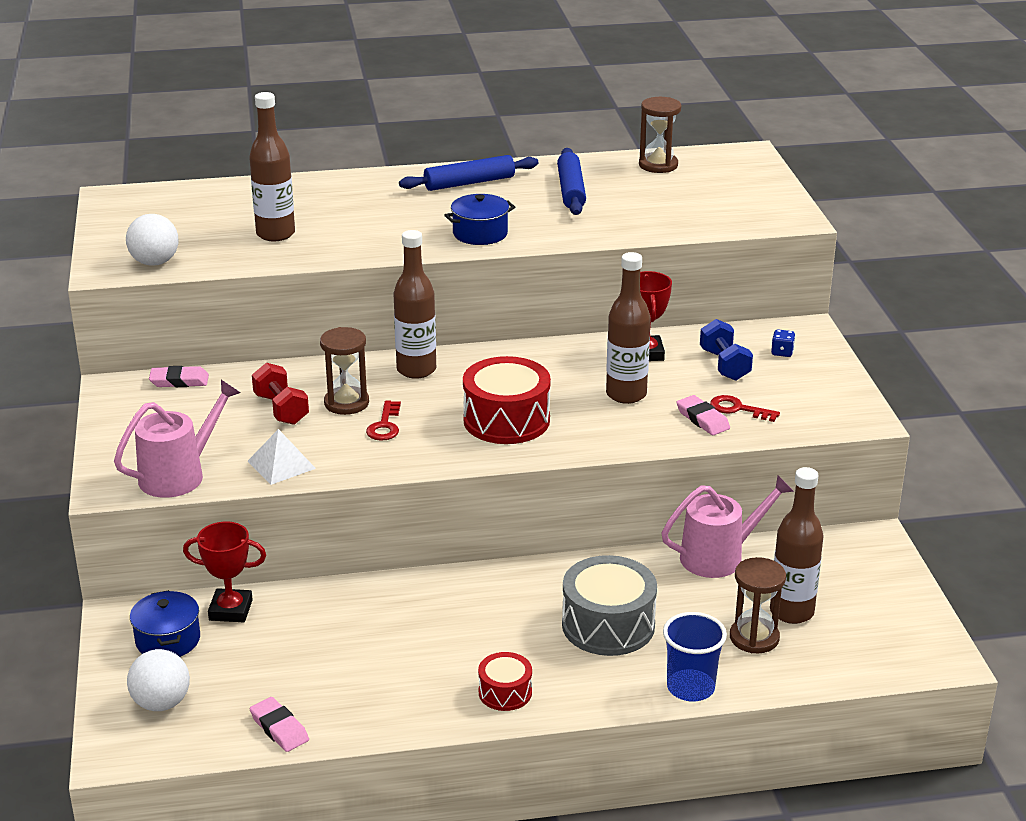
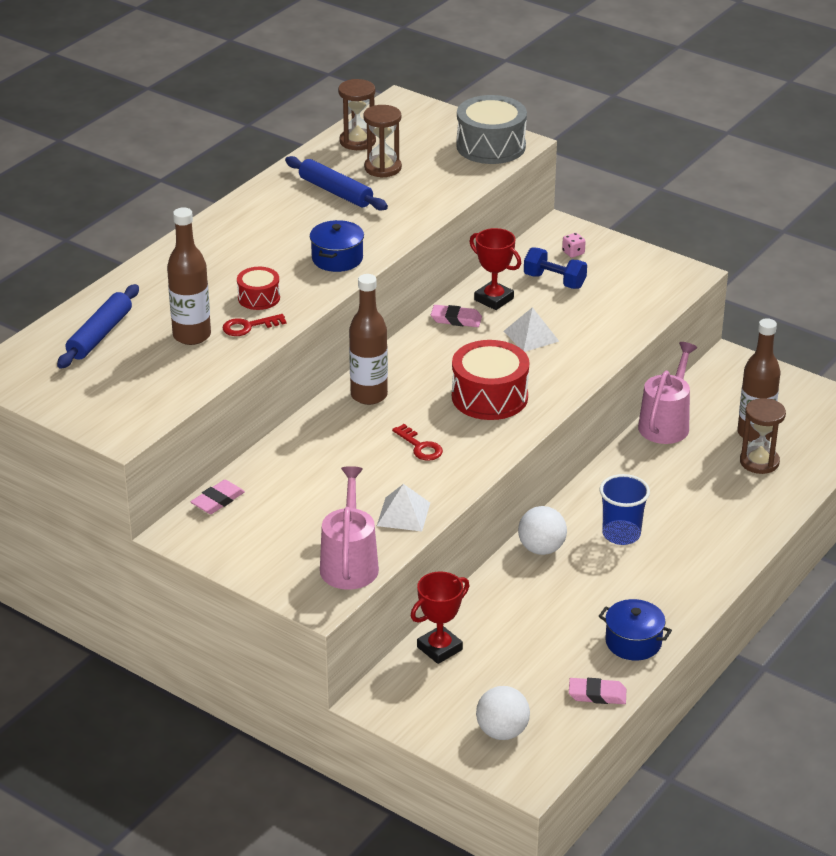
camera: 45 degrees left, 5 degrees up
(155, 262) = (146, 406): white ball -> white ball (541, 549)
(168, 640) = (434, 693): blue pot -> blue pot (633, 642)
(281, 409) = (330, 477): red dumbbell -> none
(346, 403) = (366, 446): brown hourglass -> brown hourglass (383, 168)
(469, 183) = (252, 221): blue rolling pin -> blue rolling pin (100, 335)
(505, 692) = (683, 584): red drum -> red drum (259, 298)
(608, 625) = (673, 506): grey drum -> grey drum (491, 146)
(626, 394) = (531, 336): brown bottle -> white pyramid
(690, 688) = (772, 513): blue cup -> blue cup (621, 534)
(702, 419) = (602, 327): pink eraser -> pink eraser (456, 319)
(738, 409) = (611, 308): red key -> red key (249, 326)
(782, 352) = (573, 253): blue dice -> pink dice

